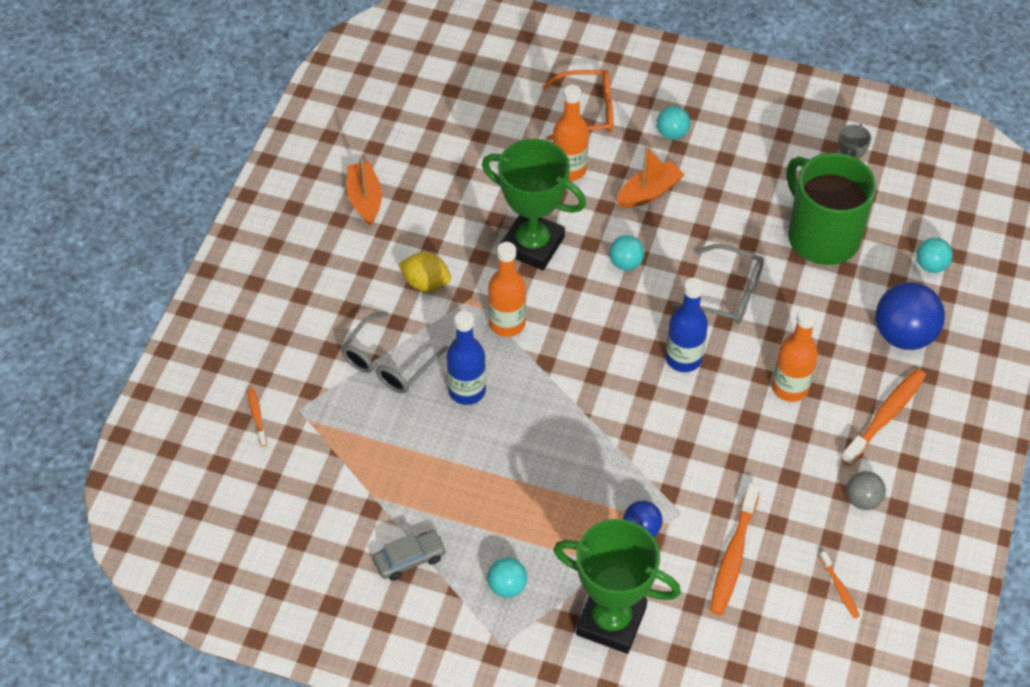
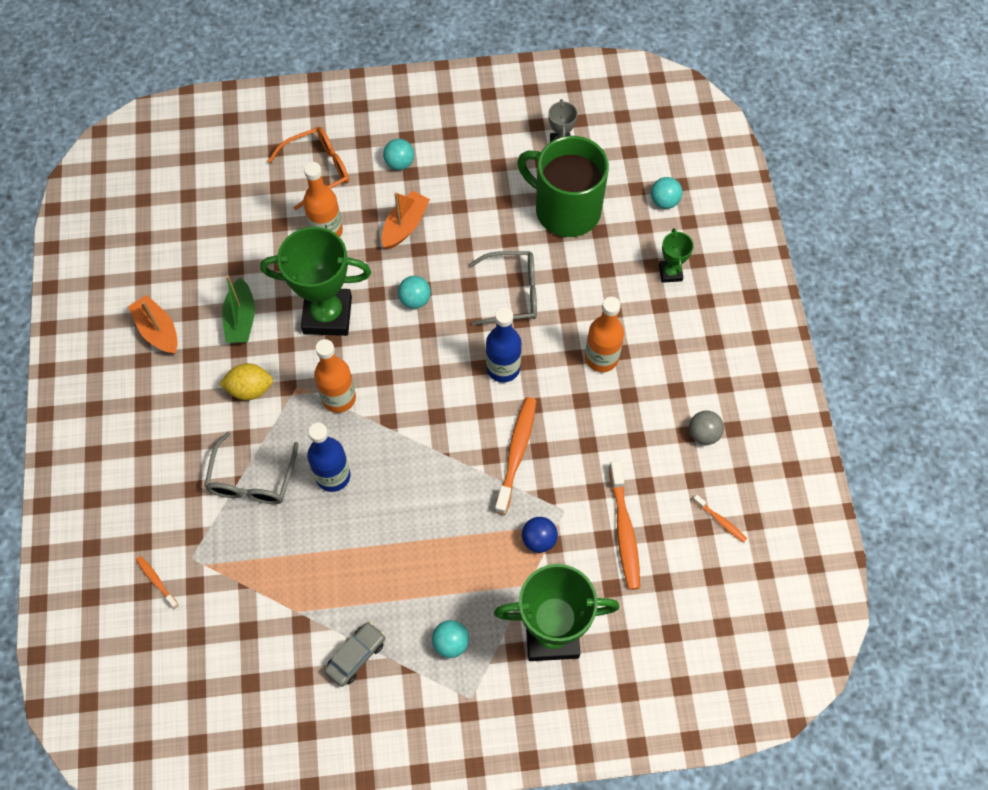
camera: 25 degrees left, 10 degrees up
(448, 218) = (241, 319): none -> green boat
(885, 416) = (688, 351): orange toothbrush -> orange toothbrush (516, 453)
(903, 335) = (670, 273): blue ball -> green trophy

